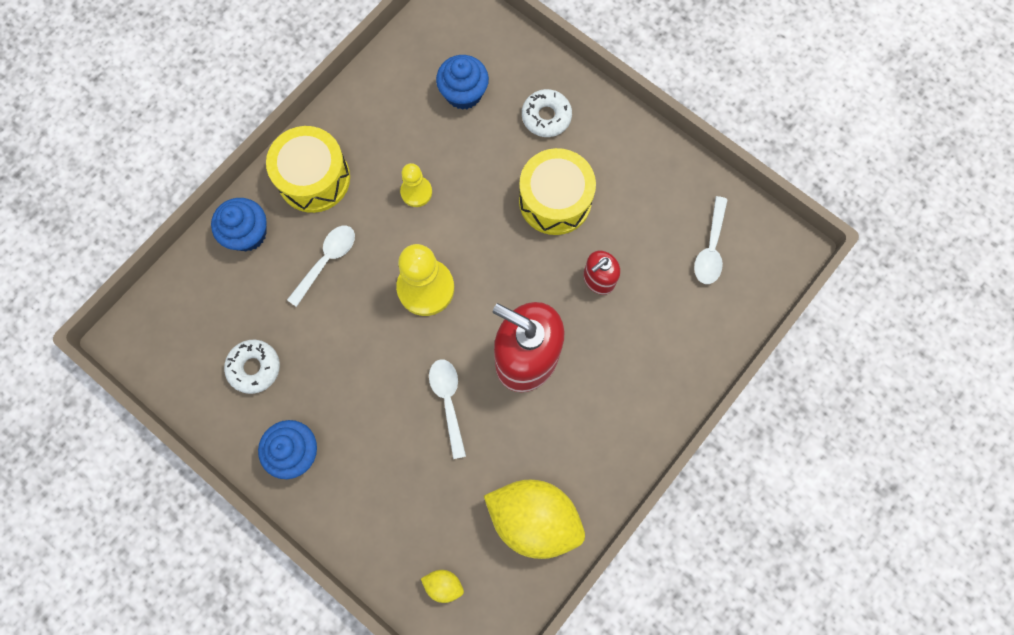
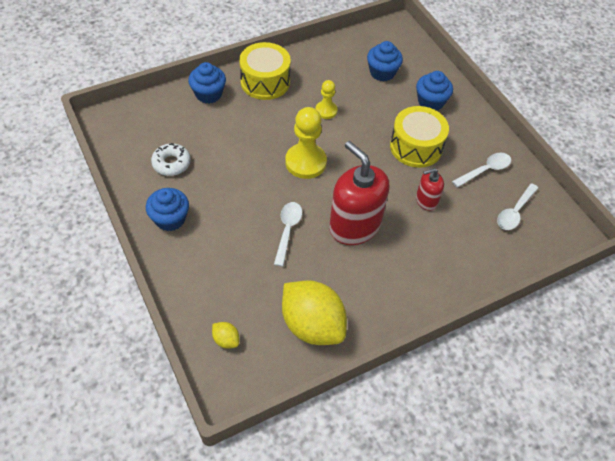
camera: 20 degrees right, 20 degrees down
(326, 261) = (249, 125): white spoon -> white spoon (485, 170)
(546, 117) = (430, 102): white donut -> blue cupcake

